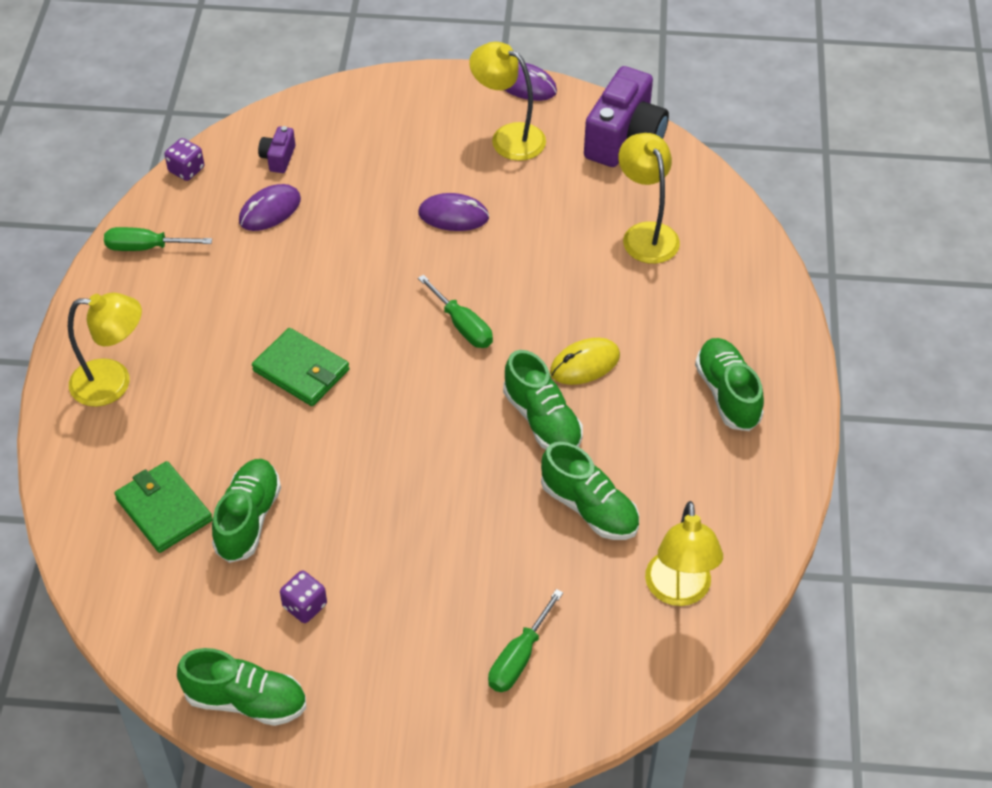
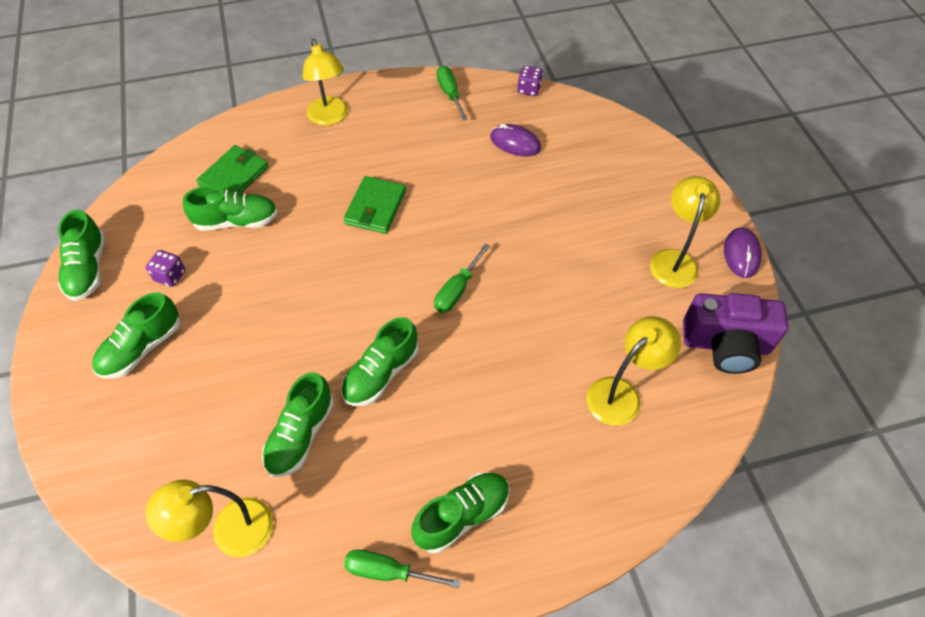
camera: 70 degrees right, 5 degrees up
(278, 158) = (567, 131): purple camera -> none
(406, 649) = (142, 348): none -> green shoe
(453, 216) = (568, 250): purple mouse -> none
(519, 657) = (144, 425): green screwdriver -> green screwdriver (388, 571)
(585, 364) = (452, 387): yellow mouse -> none

